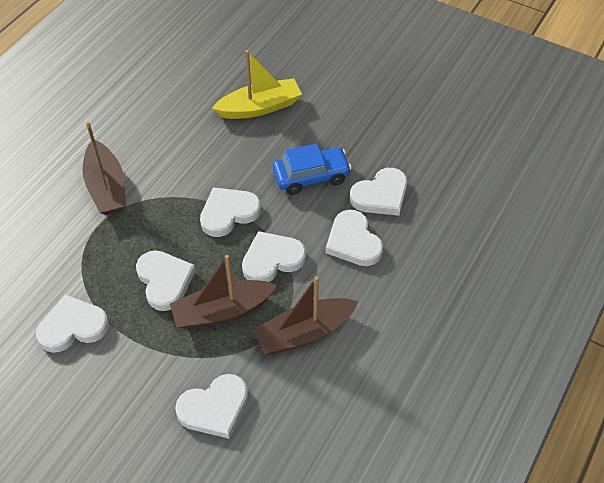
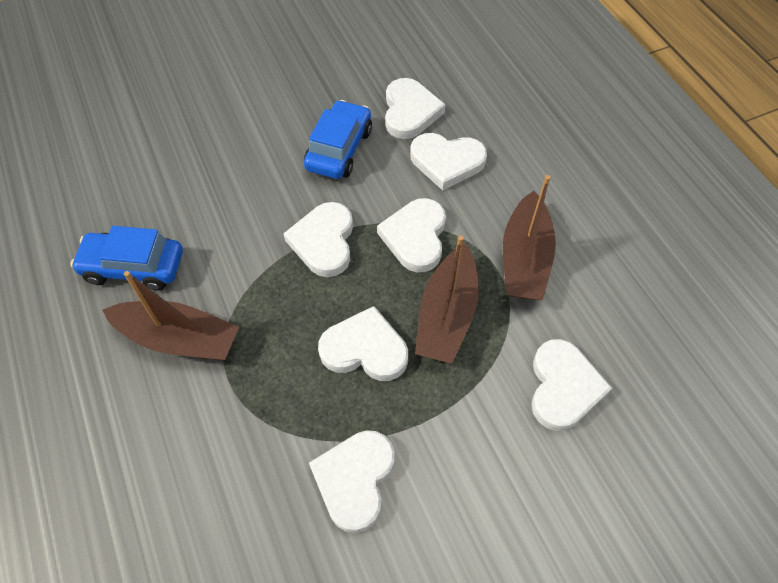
camera: 55 degrees left, 5 degrees up
(138, 136) = (133, 267): none -> blue car
(260, 107) = (208, 140): yellow boat -> none

